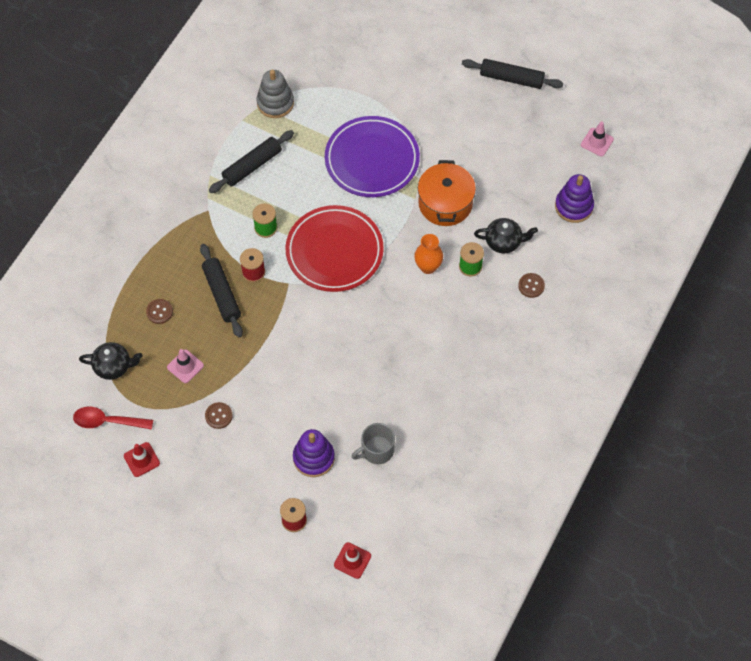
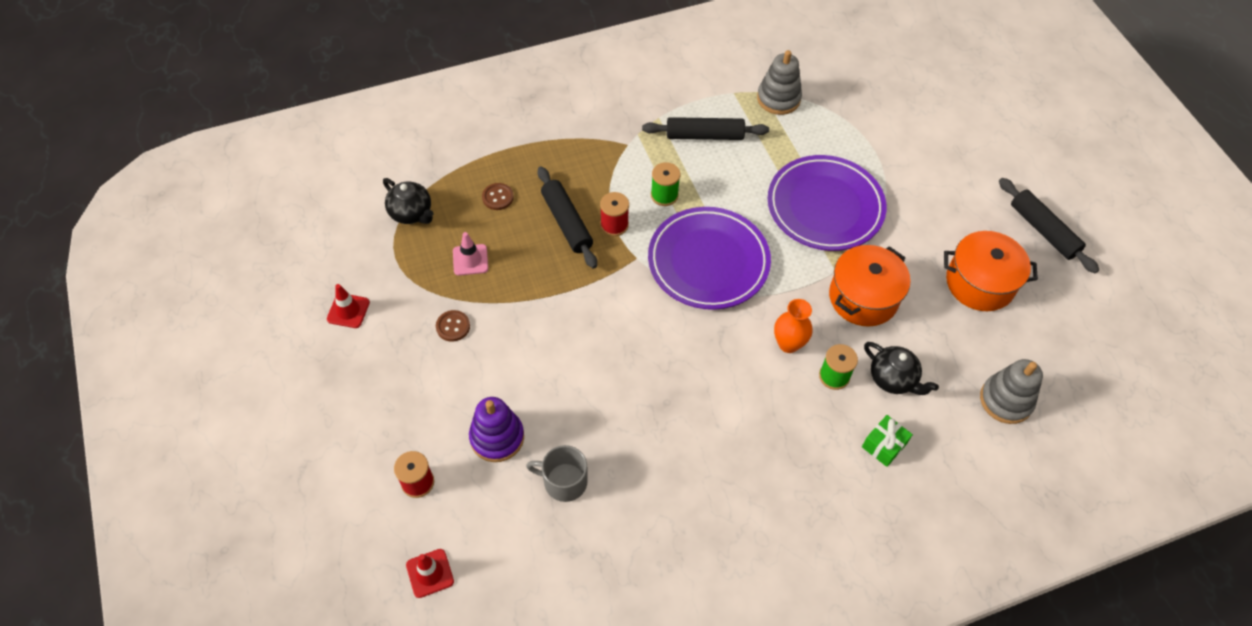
camera: 40 degrees right, 5 degrees down
(107, 421) = (357, 255): red spoon -> none
(221, 294) = (566, 222): black rolling pin -> black rolling pin turned 45 degrees counterclockwise
(334, 251) = (708, 262): red plate -> purple plate
(503, 142) = (980, 283): none -> orange pot
(531, 286) = (884, 445): brown button -> green gift
(574, 206) = (1006, 400): purple stacking toy -> grey stacking toy
(597, 142) = (1090, 355): pink traffic cone -> none

